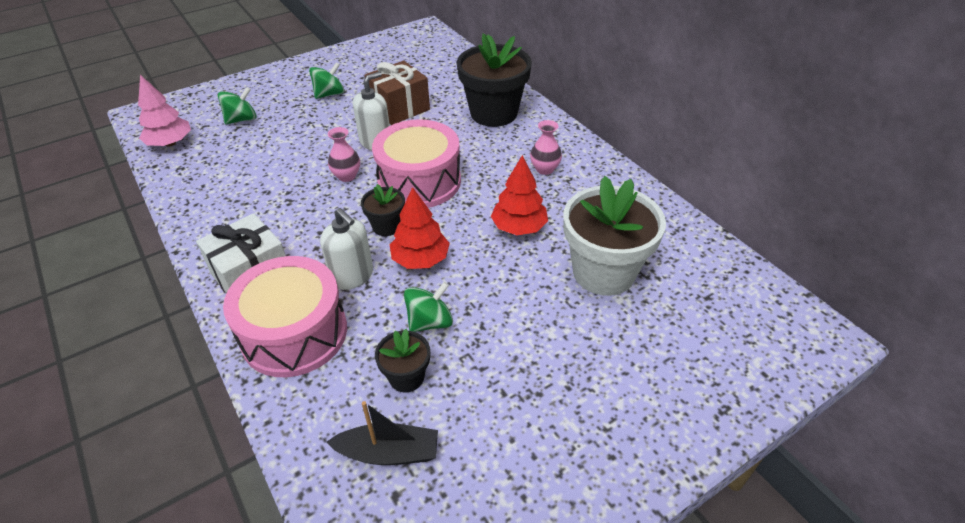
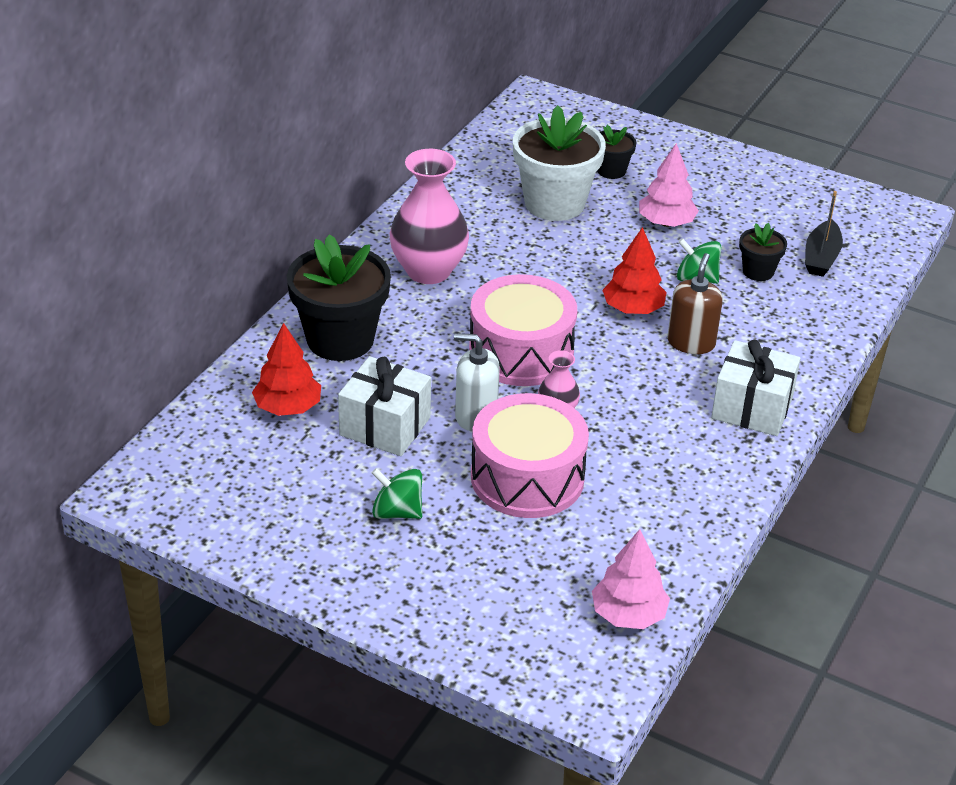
camera: 120 degrees left, 5 degrees down
(241, 119) = (523, 572): green spinning top -> none
(294, 333) = (781, 348): pink drum -> pink drum (527, 477)
(352, 276) = (691, 342): white soap dispenser -> brown soap dispenser
(386, 226) = (609, 347): black flower pot -> black flower pot (611, 170)
(389, 452) = (821, 257): black boat -> black boat turned 135 degrees counterclockwise
(399, 108) = (385, 426): brown gift -> white gift
(519, 227) = (537, 263): red tree -> red tree (288, 407)
(530, 341) = (666, 223): none -> pink tree
(544, 169) = (428, 271): pink vase -> pink vase, size x2.06

